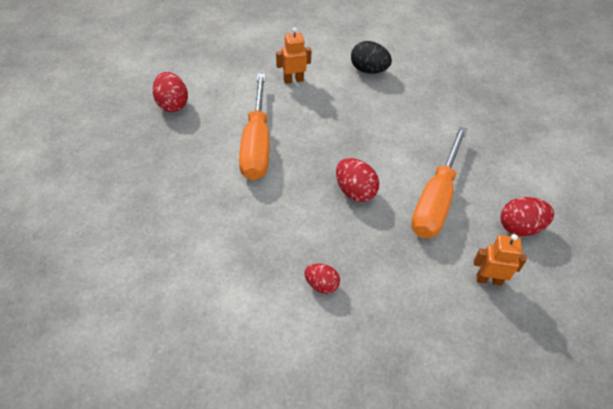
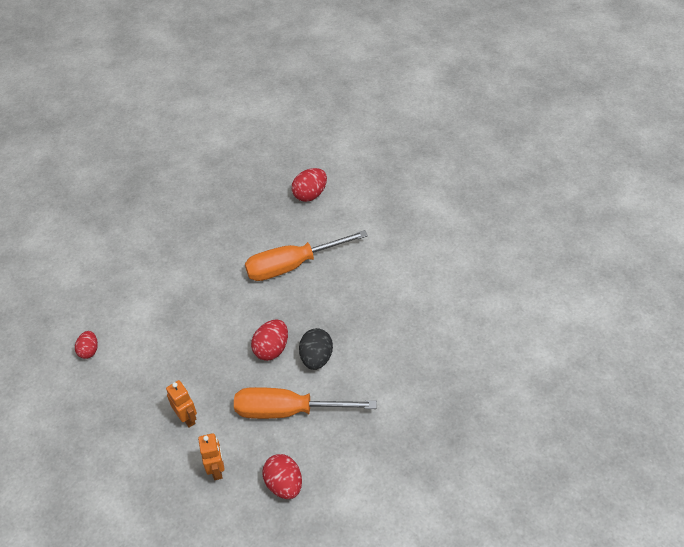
camera: 75 degrees right, 0 degrees up
(293, 80) = (386, 261): orange robot -> orange robot (187, 418)
(321, 285) = (171, 355): red egg -> red egg (89, 350)
(368, 70) = (434, 313): black egg -> black egg (316, 358)

